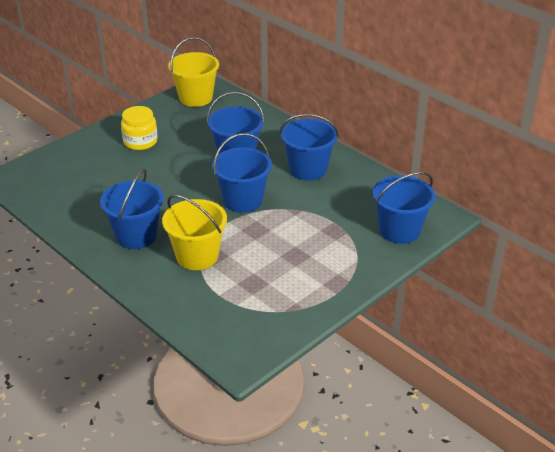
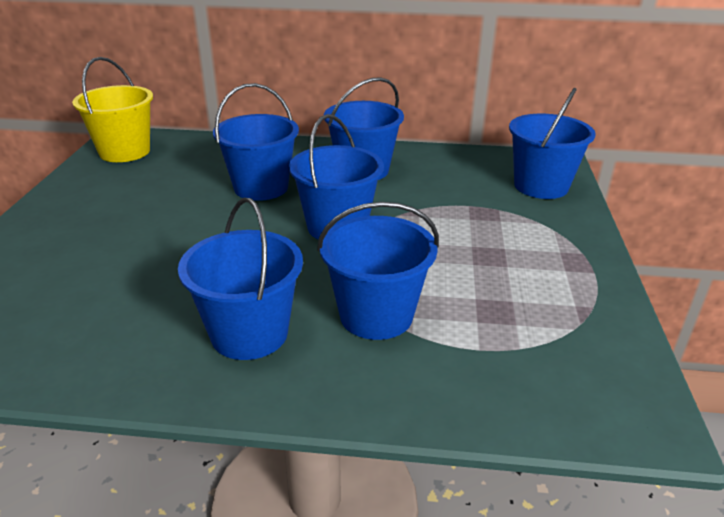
camera: 40 degrees left, 5 degrees down
(140, 142) = (101, 218): yellow jar -> none
(197, 256) = (376, 315): yellow bucket -> blue bucket

